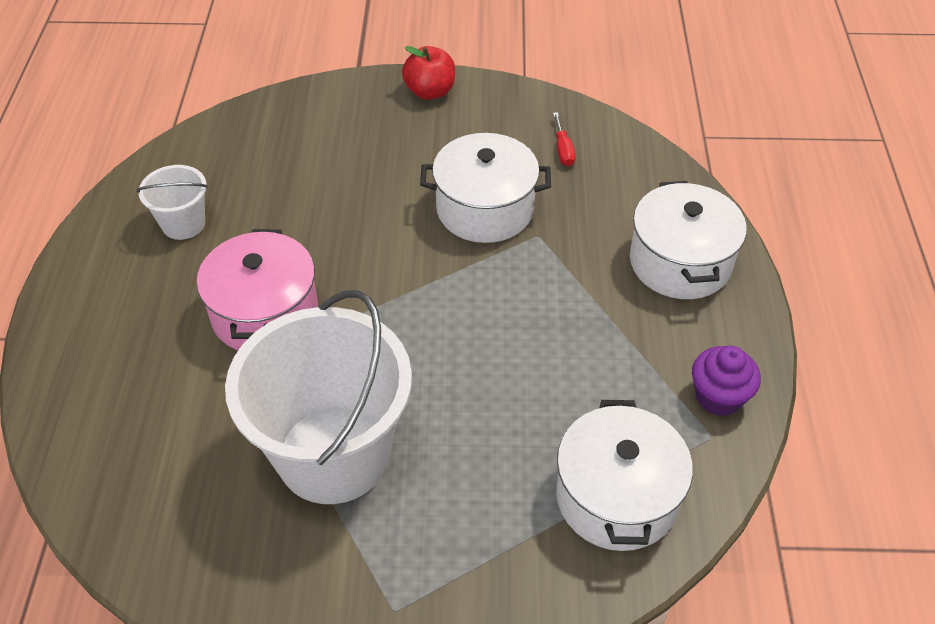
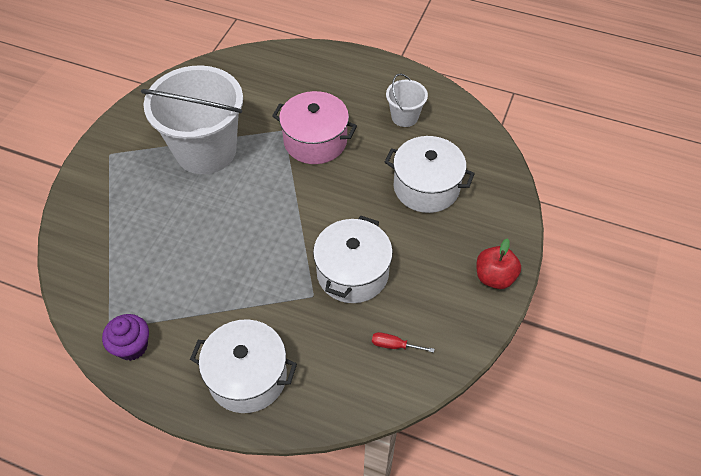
camera: 110 degrees right, 5 degrees up
(616, 497) = (104, 263): white pot -> white pot (426, 187)

